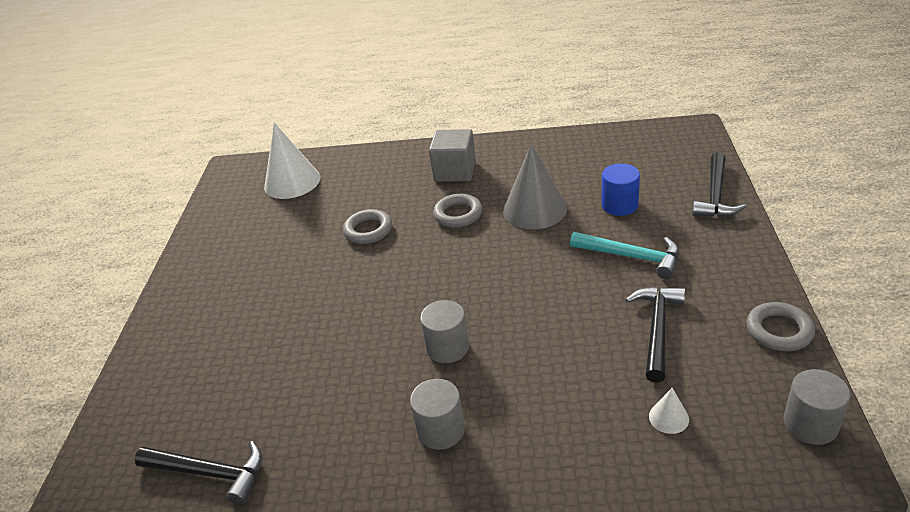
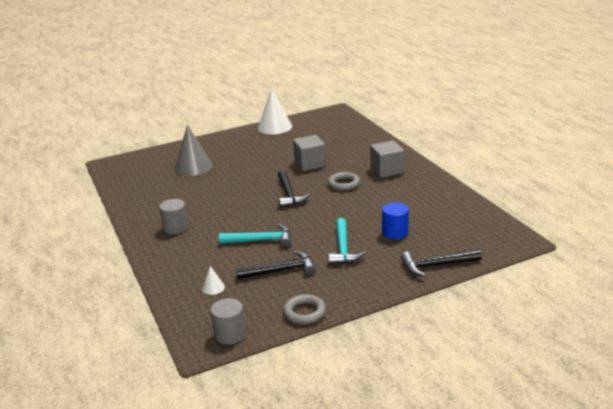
camera: 60 degrees right, 10 degrees down
(209, 473) = (129, 184): black hammer -> black hammer (289, 194)
(292, 182) = (337, 130): white cone -> white cone (274, 127)
(368, 230) = (310, 164): grey ring -> grey cube
(447, 347) = (231, 213): grey cylinder -> none
(534, 209) = (367, 205): grey cone -> grey cone (193, 167)
(558, 332) = (260, 240): none -> turquoise hammer

